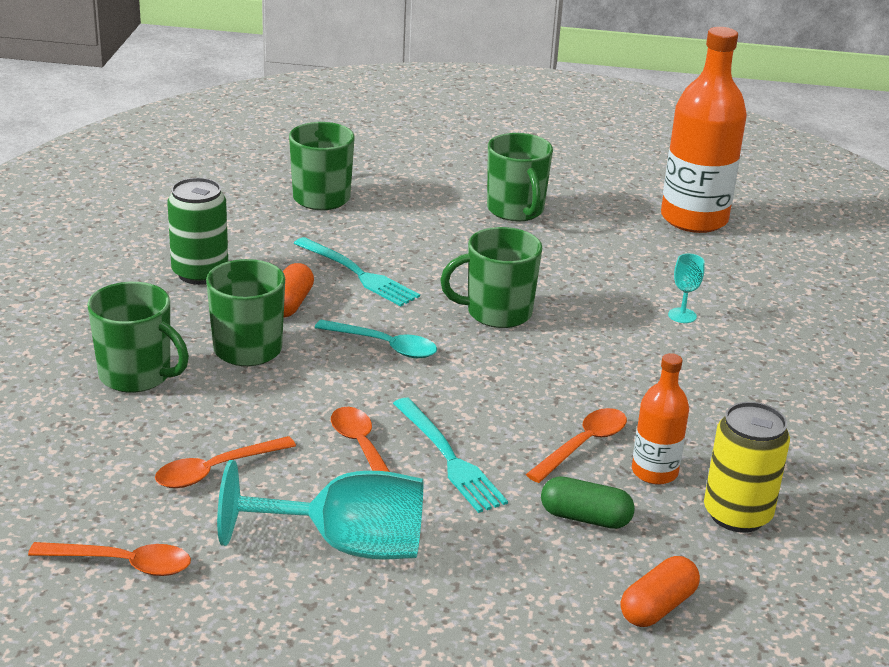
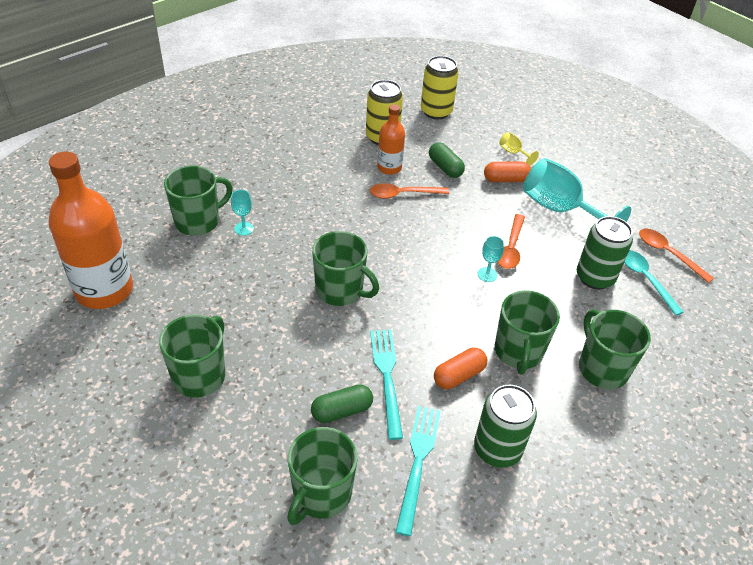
camera: 140 degrees left, 15 degrees up
(215, 470) = (595, 277): orange spoon -> green can
(359, 404) = (487, 274): none -> turquoise goblet
(368, 239) = (342, 411): none -> green capsule
(385, 346) = (434, 305): turquoise spoon -> turquoise spoon (645, 279)
(449, 458) = (473, 222): turquoise fork -> turquoise fork (418, 462)
(521, 612) = (513, 153): none -> yellow goblet
(657, 607) = (460, 129): orange capsule -> orange capsule (505, 179)
(734, 299) = (198, 221): none -> green mug
(741, 619) = (436, 111): none -> yellow can

